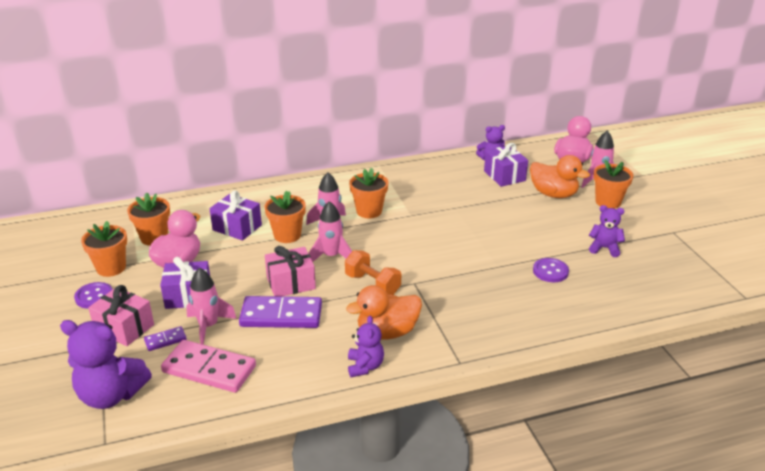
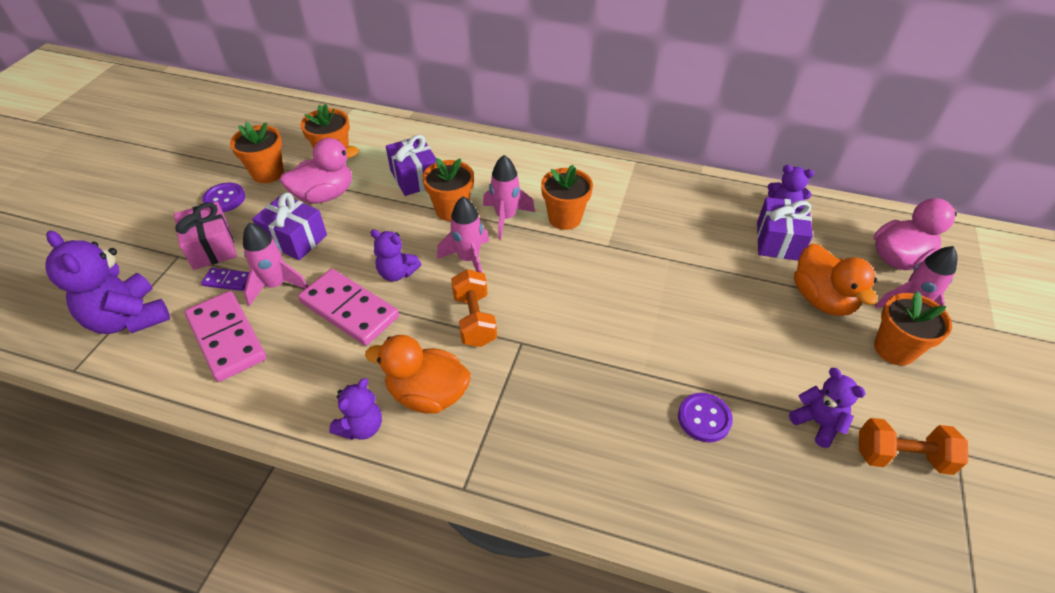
camera: 35 degrees right, 15 degrees up
(281, 315) = (349, 309): purple domino -> pink domino
(291, 283) = (397, 273): pink gift -> purple teddy bear
(652, 244) = (901, 457): none -> orange dumbbell

